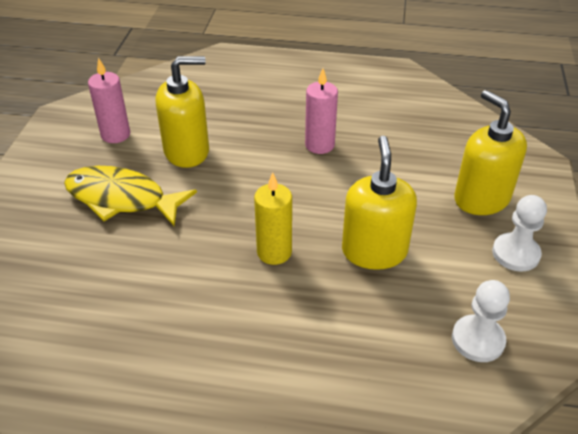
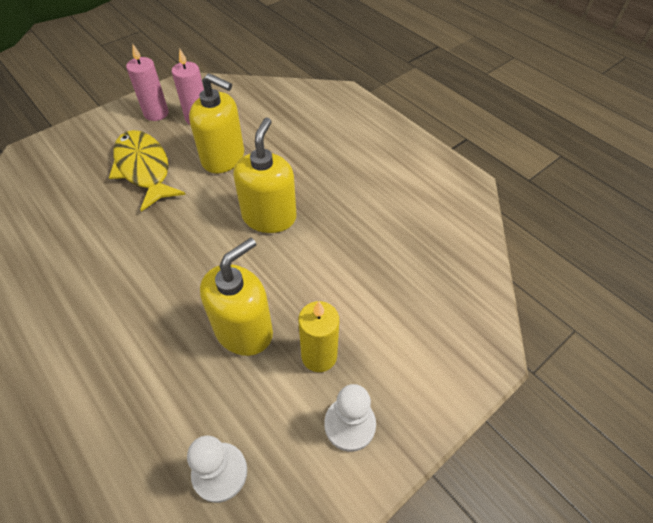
camera: 40 degrees right, 10 degrees up
(274, 252) = (179, 277): yellow candle -> yellow candle (319, 356)
(319, 145) = (318, 211): pink candle -> pink candle (156, 113)
(481, 199) = (386, 350): yellow soap dispenser -> yellow soap dispenser (269, 217)

